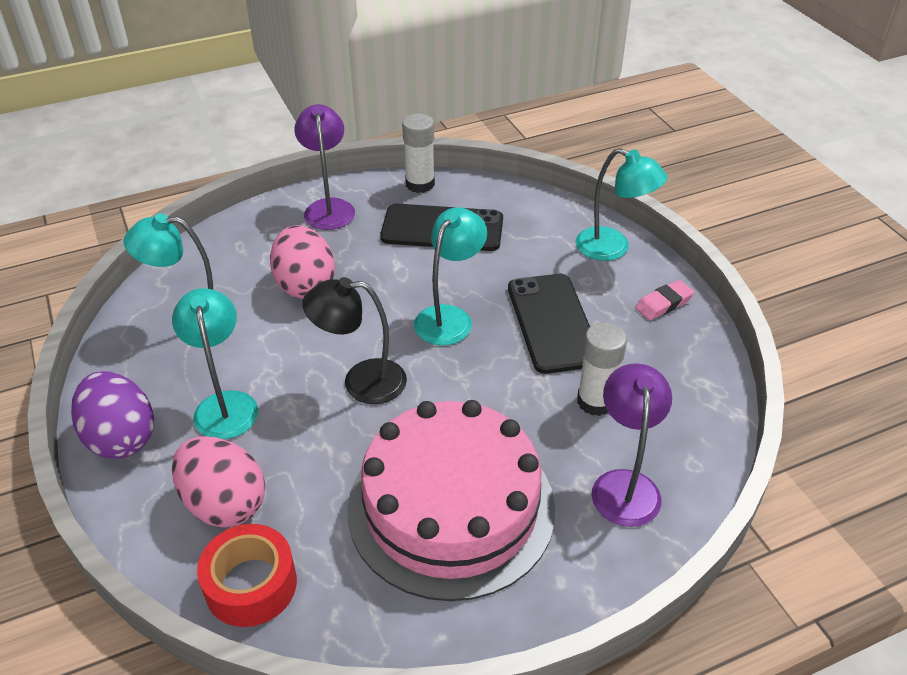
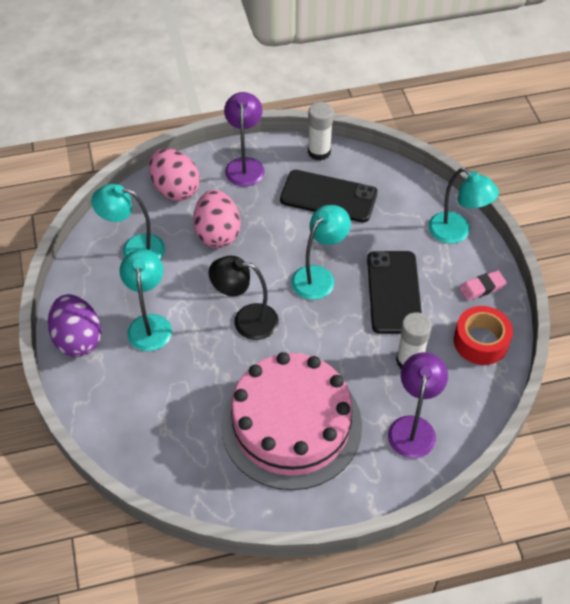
camera: 10 degrees right, 10 degrees up
(224, 503) = (142, 398): pink egg -> pink egg (175, 189)
(251, 584) = (153, 457): red tape -> red tape (480, 341)

